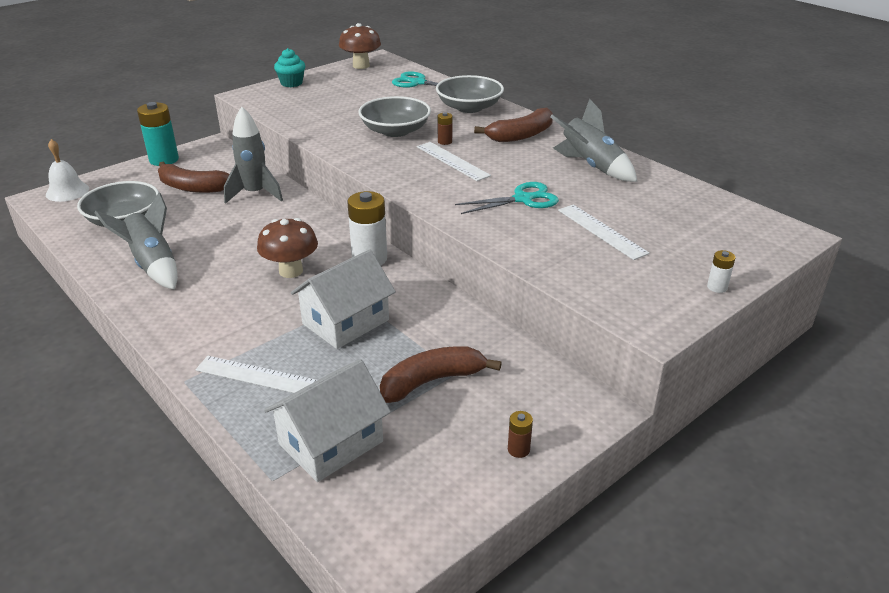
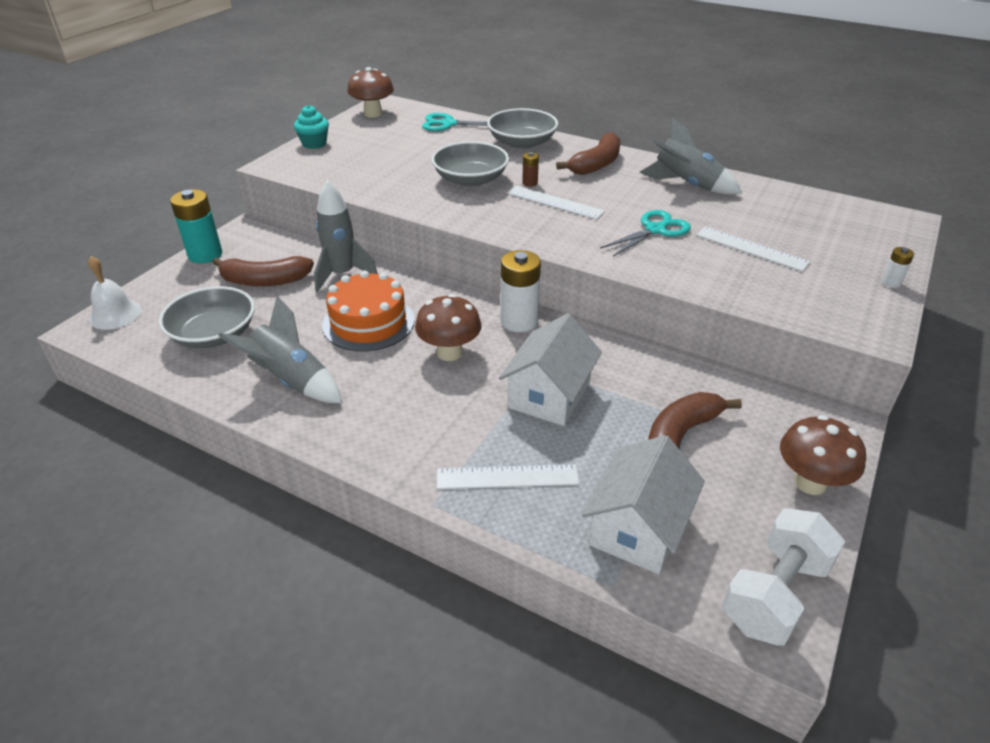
camera: 20 degrees left, 5 degrees up
(246, 234) = (368, 322): none -> orange cake
(403, 527) = (774, 594): none -> white dumbbell
(518, 449) = (810, 482): brown battery -> brown mushroom

